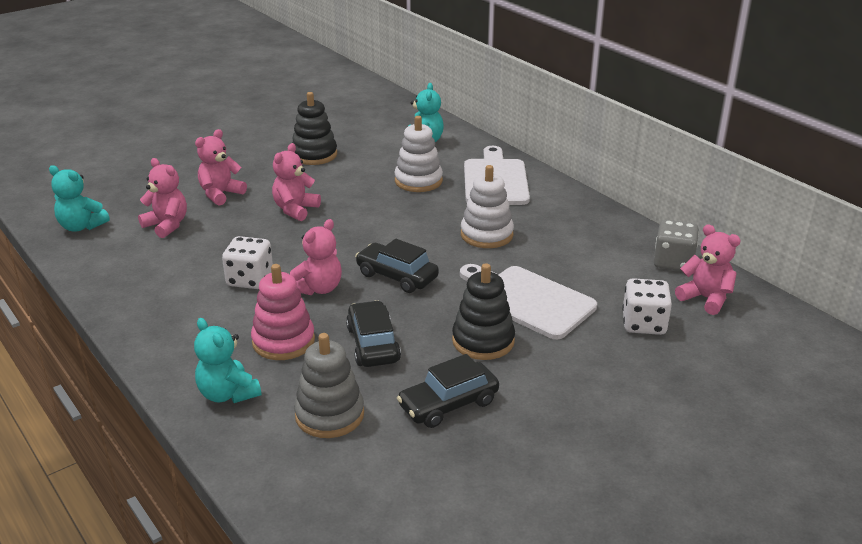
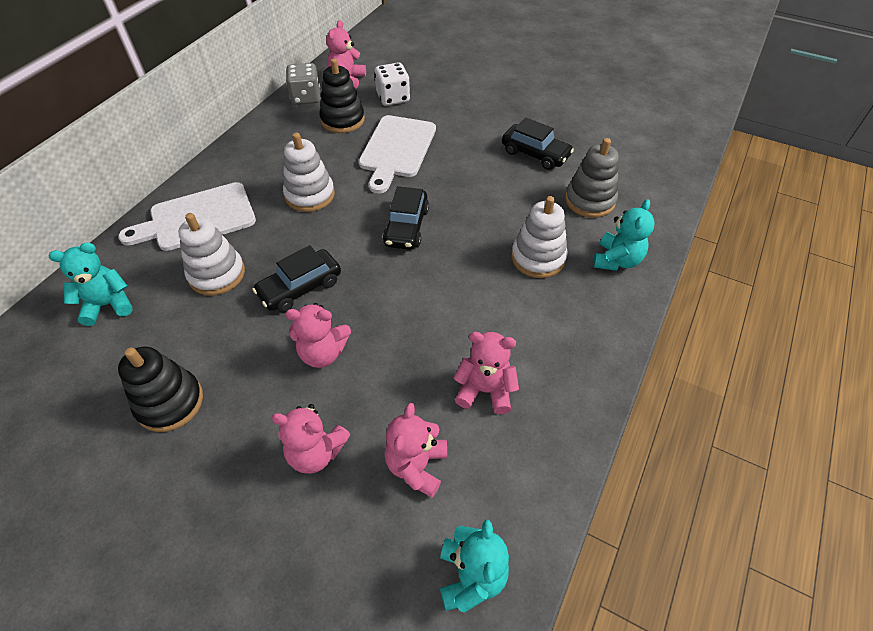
camera: 115 degrees left, 20 degrees up
(250, 279) = (472, 323): white dice -> none
(283, 341) = (538, 258): pink stacking toy -> white stacking toy
(318, 288) = (455, 268): pink teddy bear -> pink teddy bear (485, 390)
(373, 344) = (503, 208): black car -> black car (300, 288)
(483, 341) = (460, 157): black stacking toy -> black stacking toy (342, 120)

